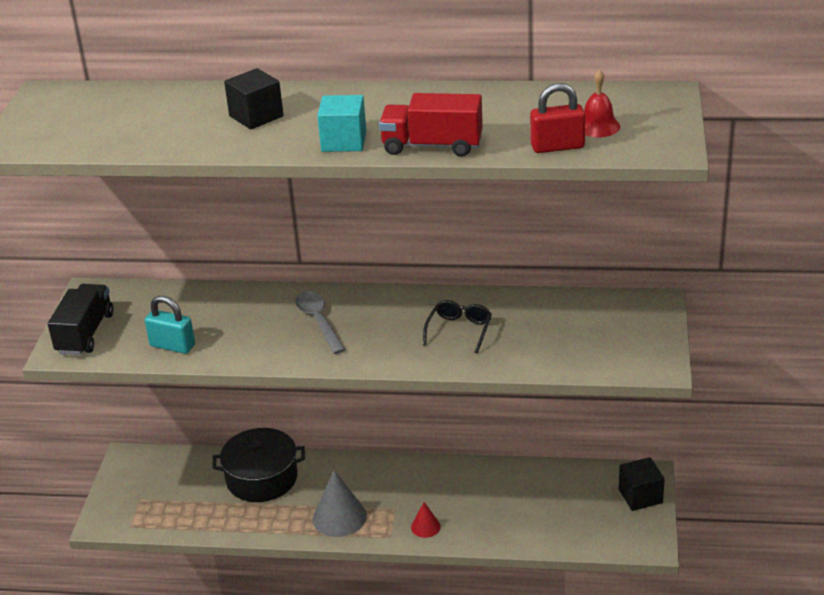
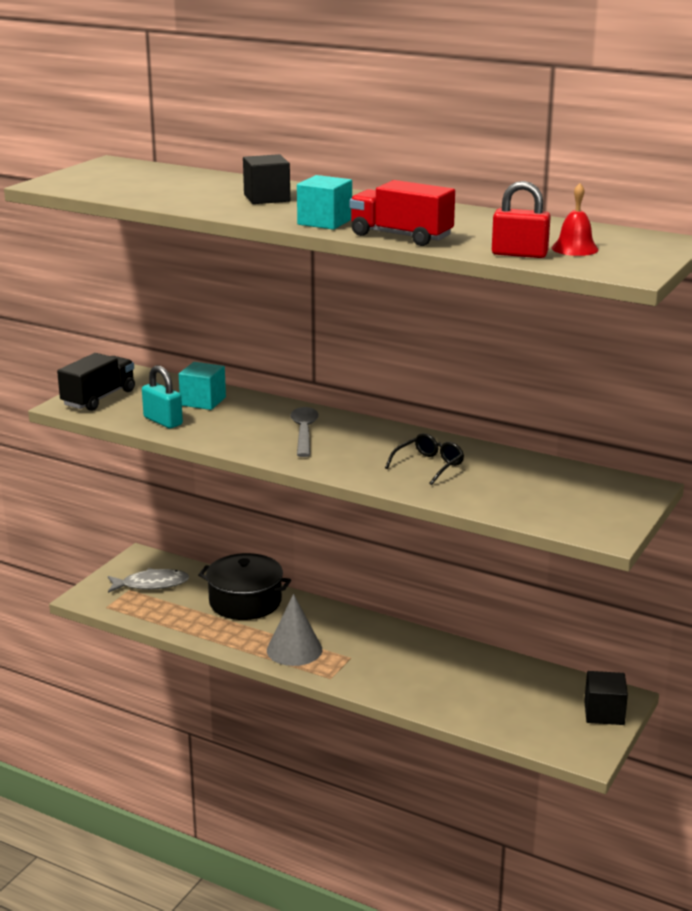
camera: 20 degrees right, 10 degrees down
(158, 486) = (151, 584): none -> grey fish
(194, 309) = (203, 401): none -> turquoise cube
(425, 527) = (370, 679): red cone -> none

